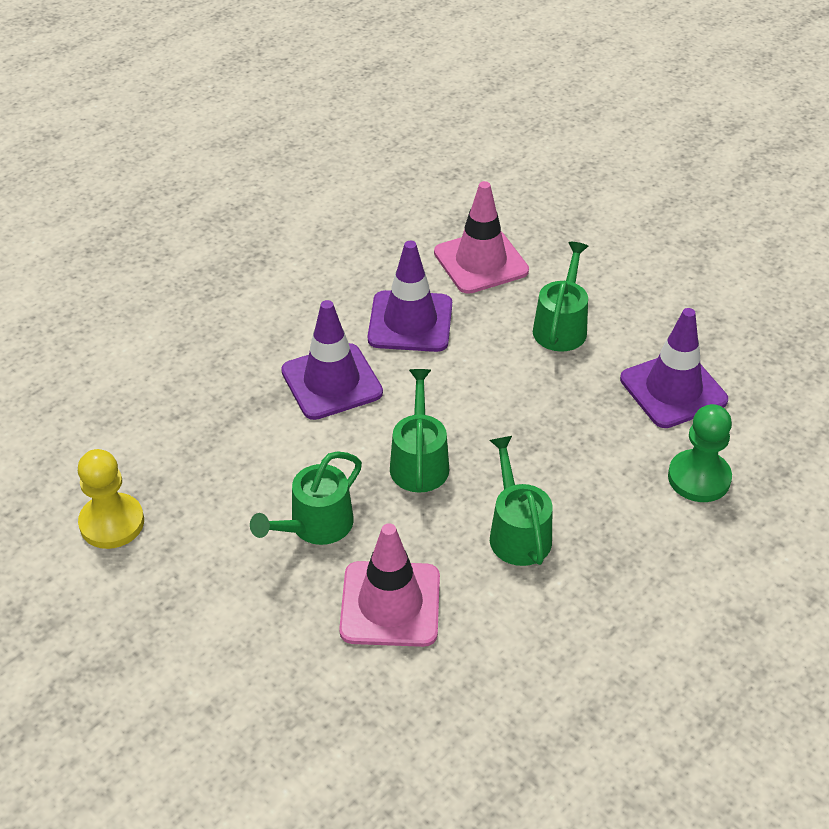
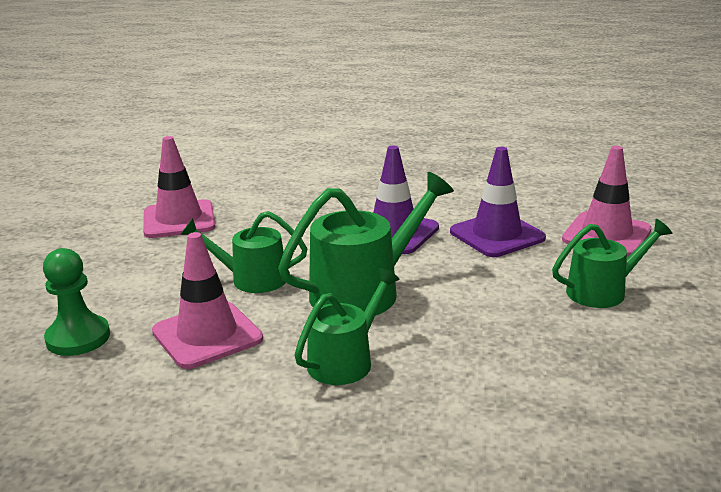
camera: 55 degrees right, 20 degrees down
(112, 523) = (179, 220): yellow pawn -> pink traffic cone
(419, 462) = (364, 291): green watering can -> green watering can, size x1.56
(673, 390) = (629, 373): purple traffic cone -> none
(699, 478) = (542, 432): green pawn -> green pawn (78, 338)

